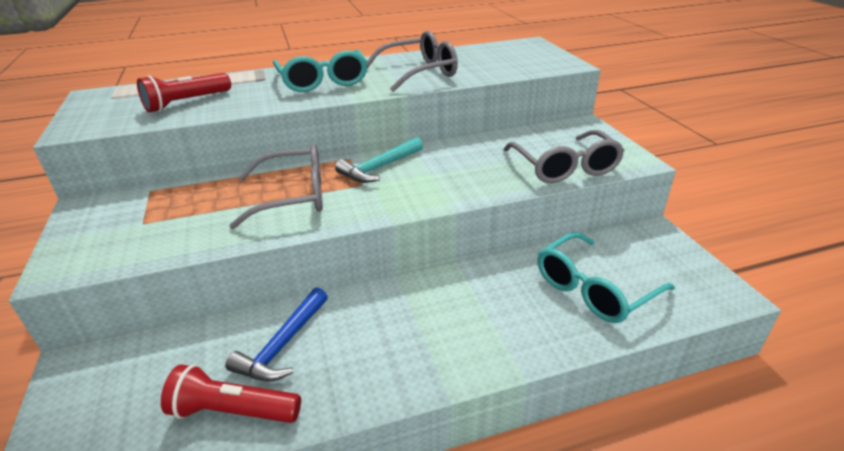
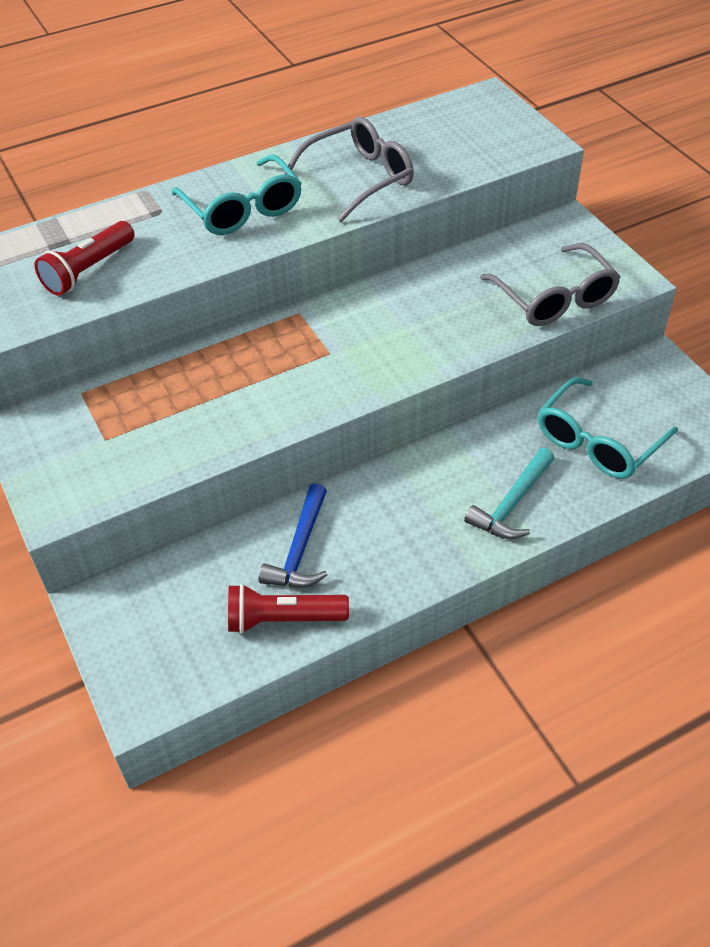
camera: 10 degrees left, 15 degrees up
(292, 196) = (257, 380): grey glasses -> none
(379, 168) = (341, 324): turquoise hammer -> turquoise hammer (511, 504)

